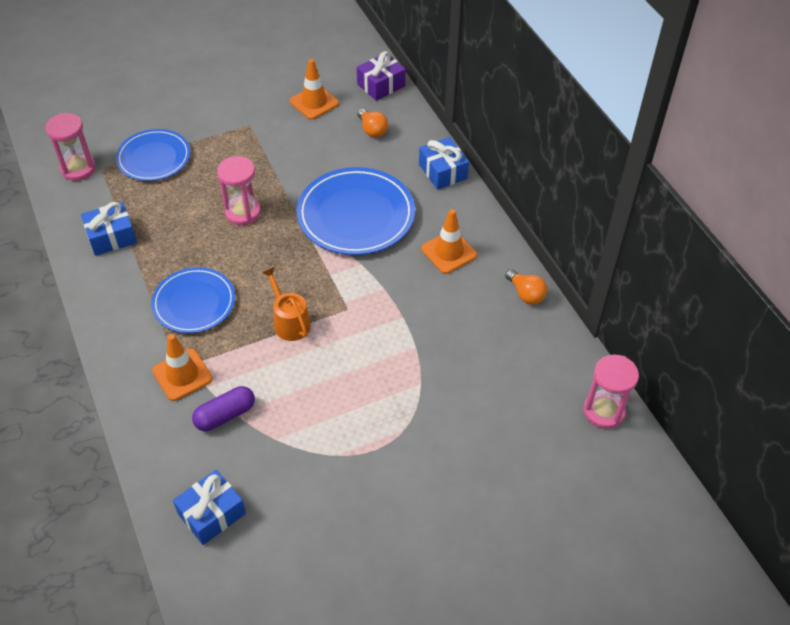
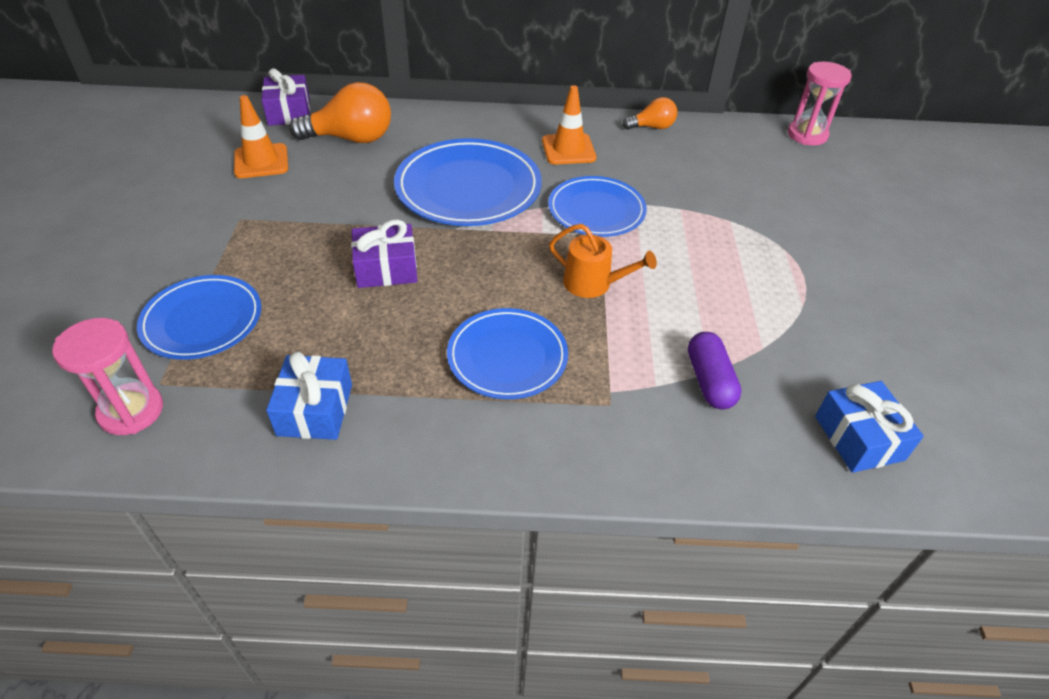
camera: 65 degrees left, 5 degrees down
(182, 375) = (624, 403): orange traffic cone -> none
(243, 212) = (386, 268): pink hourglass -> purple gift
(289, 322) = (593, 283): orange watering can -> orange watering can turned 150 degrees counterclockwise
(372, 130) = (351, 138): orange light bulb -> orange light bulb, size x1.80
(377, 296) = (596, 210): none -> blue plate
(443, 171) = (456, 118): blue gift -> none

